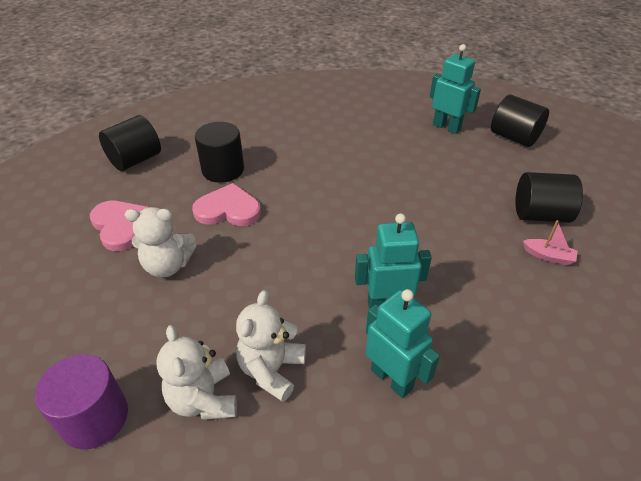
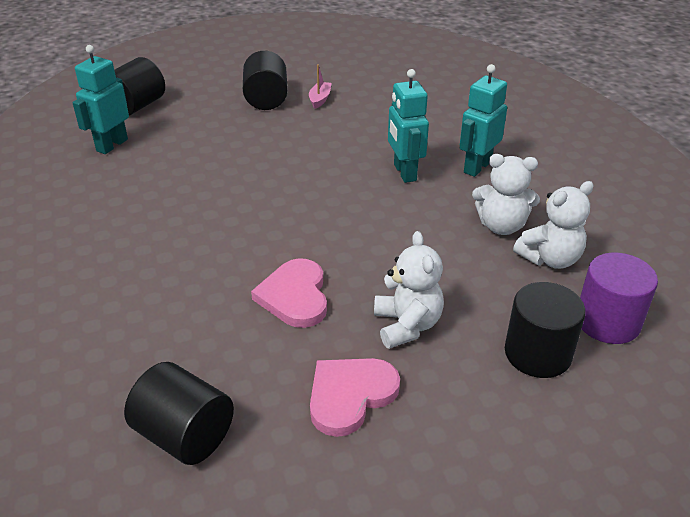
camera: 100 degrees left, 5 degrees down
(223, 170) = (208, 319): black cylinder -> black cylinder (537, 353)

